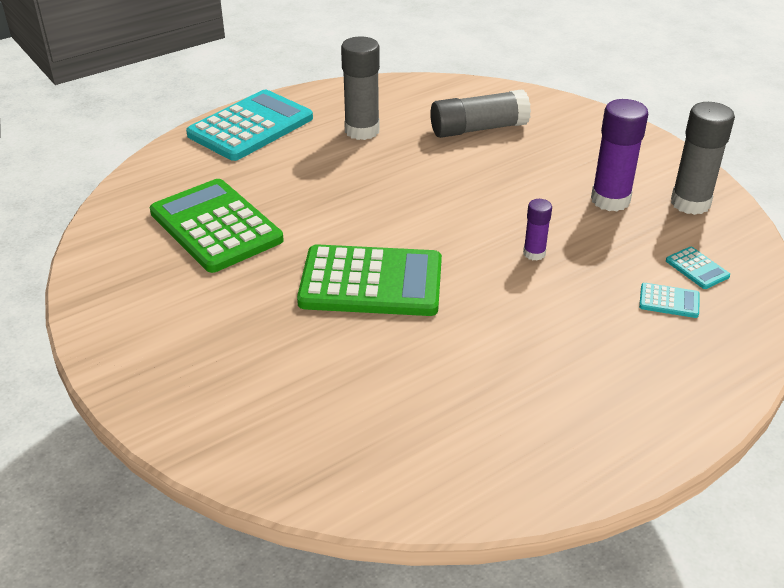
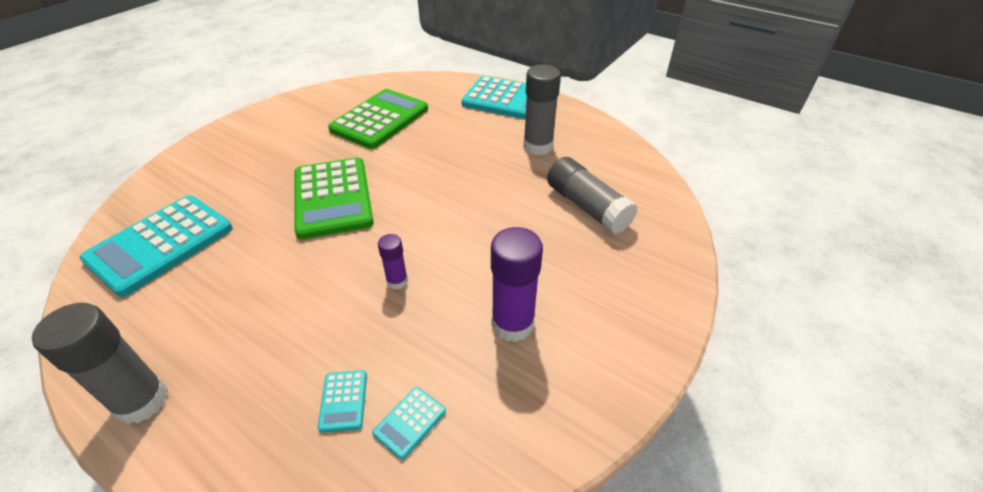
camera: 70 degrees right, 5 degrees up
(387, 435) = (161, 244): none -> turquoise calculator
(690, 203) = (542, 401): grey glue stick -> grey glue stick (142, 401)

